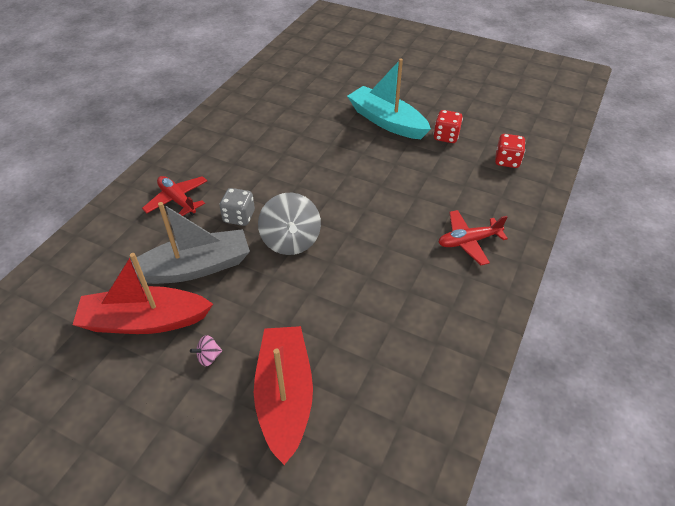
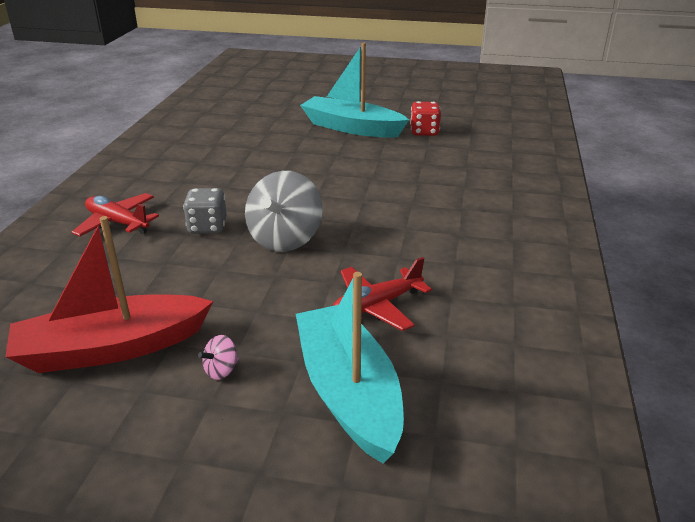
camera: 15 degrees left, 15 degrees down
(195, 267) = (165, 282): grey boat -> none
(285, 396) = (348, 392): red boat -> turquoise boat
(291, 241) = (285, 239): grey spinning top -> grey spinning top turned 45 degrees clockwise
(468, 241) = (498, 210): red plane -> red plane (376, 305)
(507, 161) = (501, 143): red dice -> none

